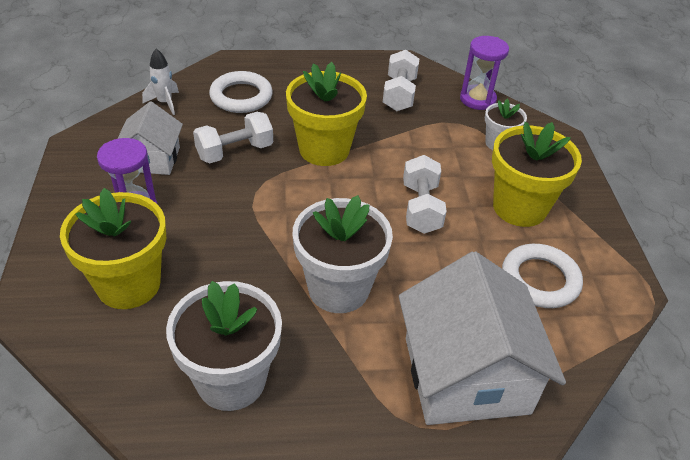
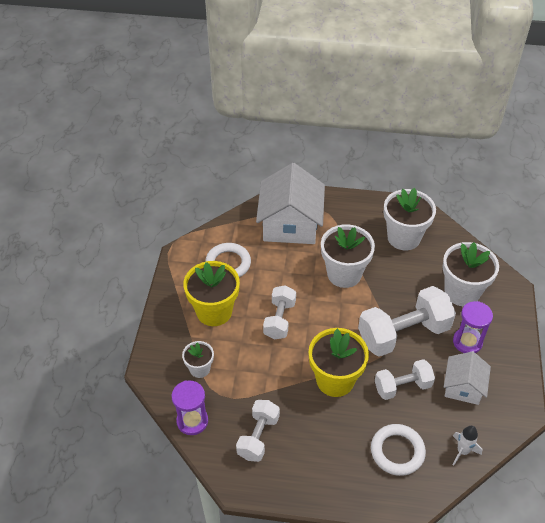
camera: 165 degrees left, 5 degrees up
(128, 284) = (462, 292): yellow flower pot -> white flower pot
(233, 211) = (403, 334): none -> white dumbbell

